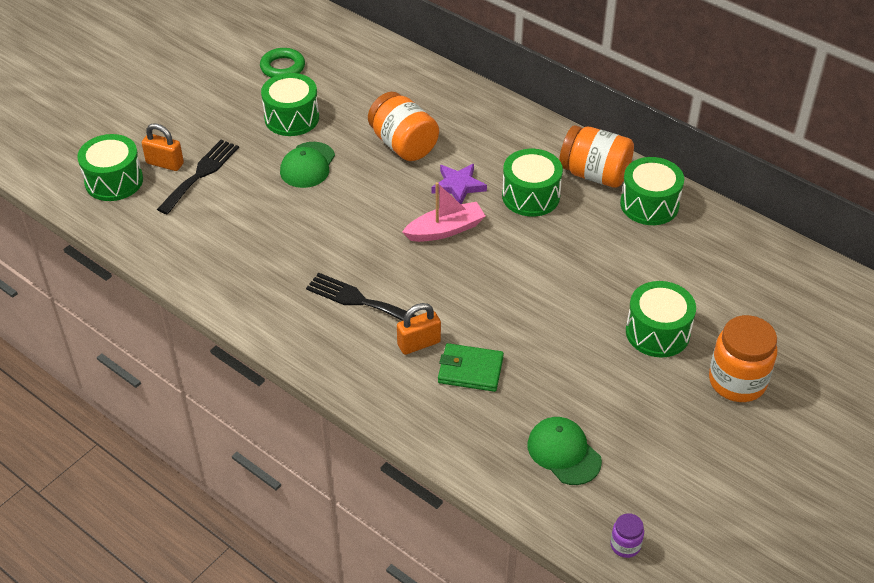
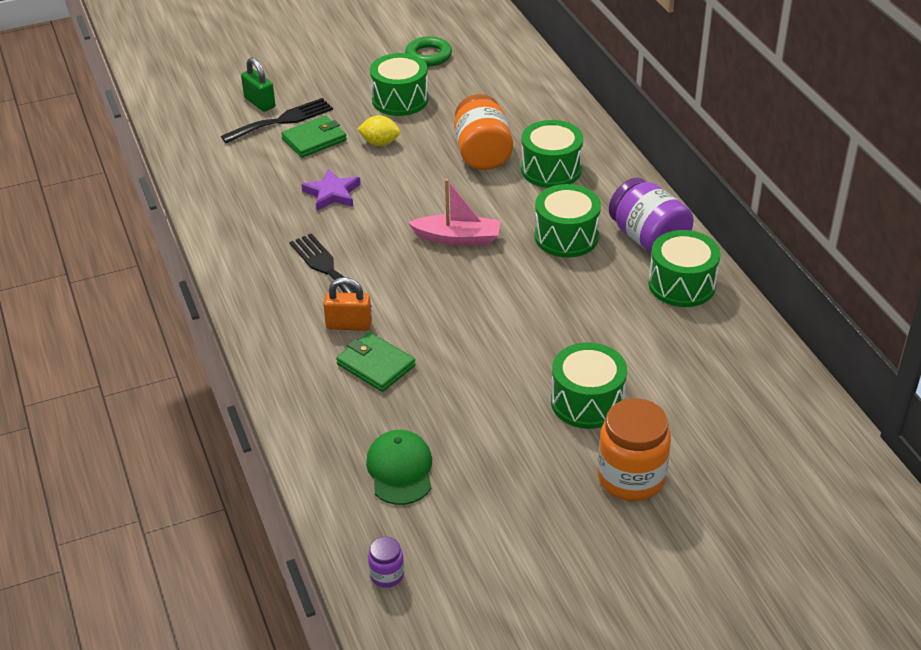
camera: 30 degrees right, 5 degrees down
(114, 181) = (206, 103): green drum -> green drum (551, 169)
(165, 163) = (260, 103): orange padlock -> green padlock
(246, 182) = (314, 140): none -> green wallet
(307, 165) = (380, 143): green cap -> yellow lemon
(458, 186) = (503, 205): purple star -> purple star (332, 193)
(594, 174) = (648, 239): orange jar -> purple jar

